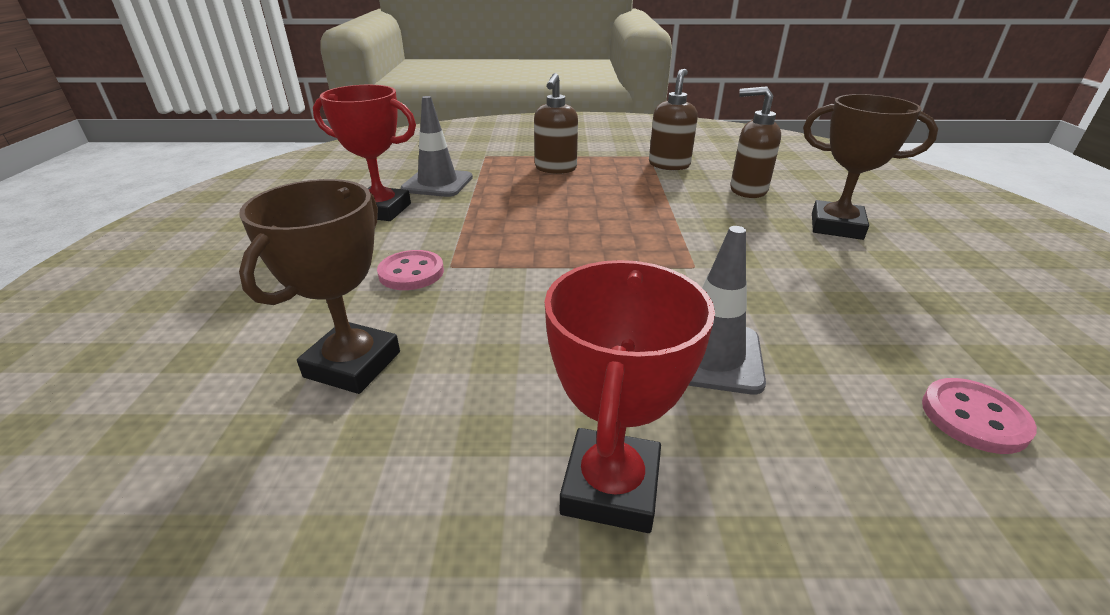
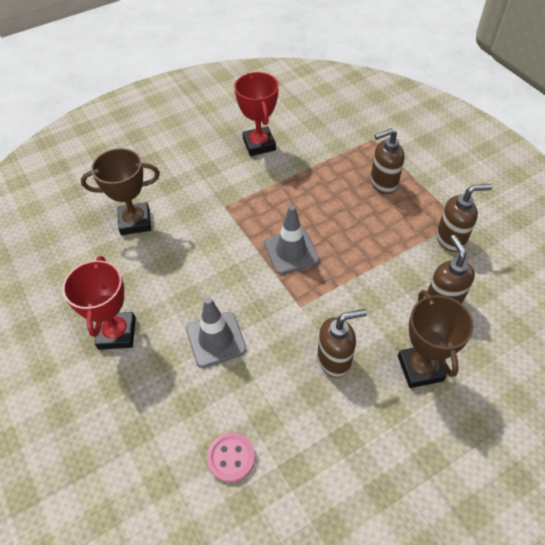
camera: 60 degrees right, 20 degrees up
(411, 272) = (209, 196): pink button -> none
(437, 183) = (310, 144): grey traffic cone -> grey traffic cone (291, 252)
(611, 487) = (117, 333): red trophy -> red trophy turned 75 degrees counterclockwise
(801, 270) = (334, 360): none -> brown soap dispenser

